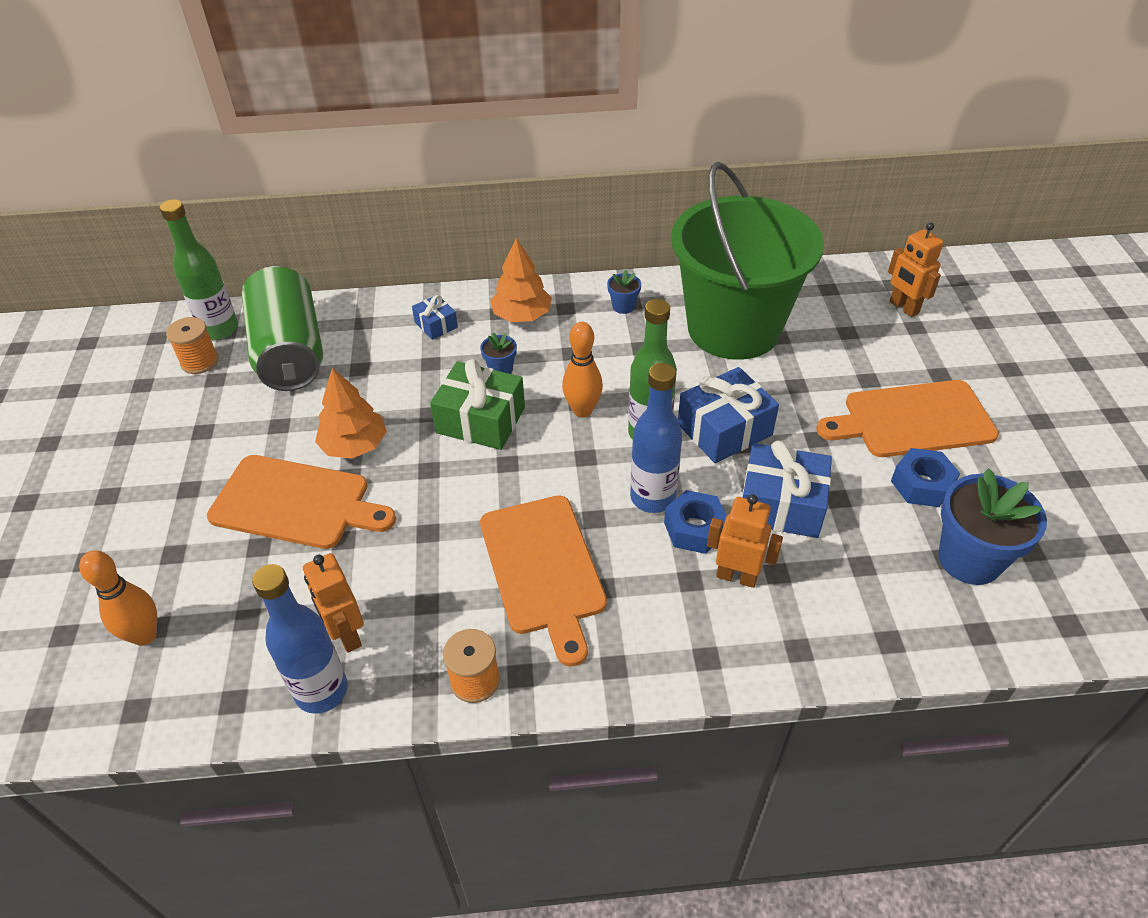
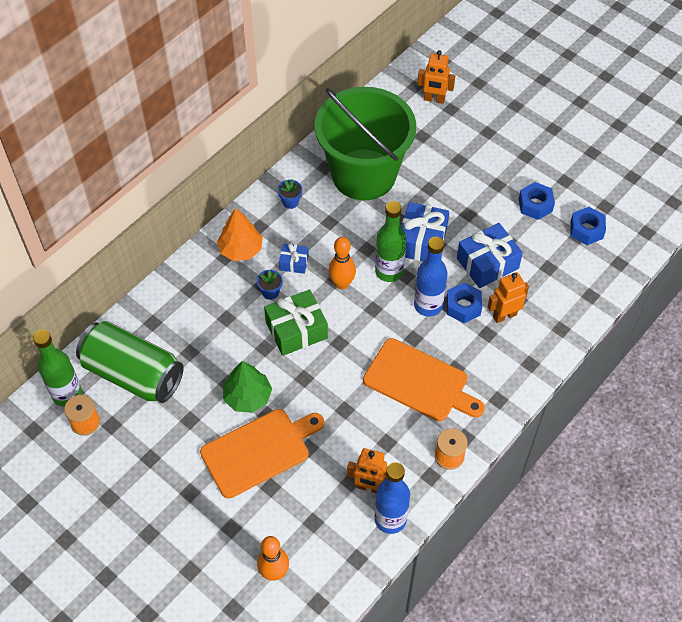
camera: 45 degrees left, 10 degrees up
(354, 445) = (247, 397): orange tree -> green tree
(436, 325) = (198, 292): blue gift -> blue gift (294, 263)
(912, 420) = (500, 170): orange cutting board -> none
(969, 559) = (586, 230): blue flower pot -> blue nut

